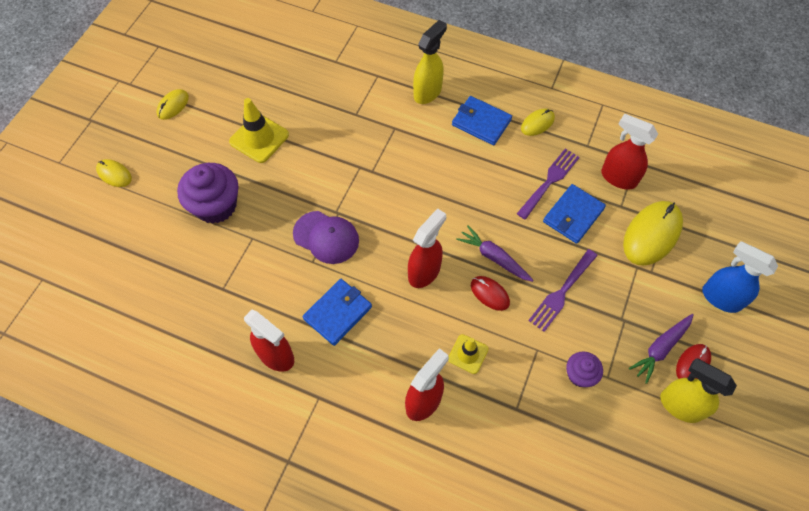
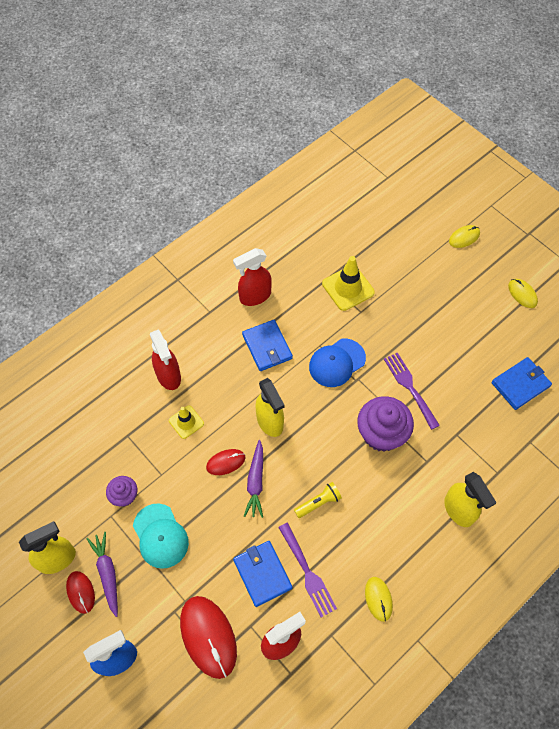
camera: 115 degrees right, 0 degrees up
(216, 206) = (403, 296): purple cupcake -> purple cupcake (381, 433)
(259, 138) = (459, 347): yellow traffic cone -> yellow traffic cone (348, 288)
(326, 237) = (337, 363): purple cap -> blue cap
(424, 272) = (270, 422): red spray bottle -> yellow spray bottle
(481, 122) = (402, 543): blue wallet -> blue wallet (520, 384)
(482, 197) = (318, 502): none -> yellow flashlight
(493, 257) = (256, 482): purple carrot -> purple carrot turned 120 degrees clockwise
(562, 292) = (197, 521): purple fork -> purple fork (410, 387)
(596, 318) = (160, 536): none -> turquoise cap
(652, 234) = (208, 636): yellow mouse -> red mouse

